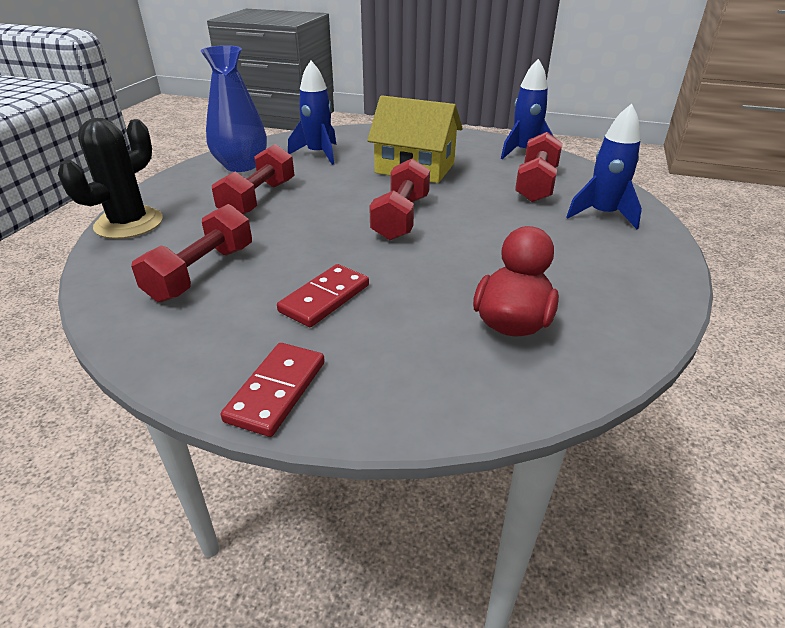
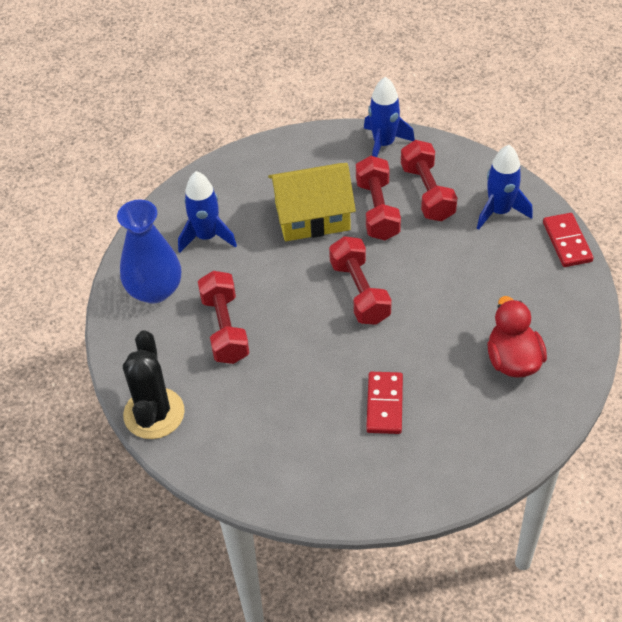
camera: 30 degrees left, 15 degrees up
(202, 273) = (277, 429): red dumbbell -> red dumbbell (377, 210)
(277, 391) = (427, 487): red domino -> red domino (567, 242)

